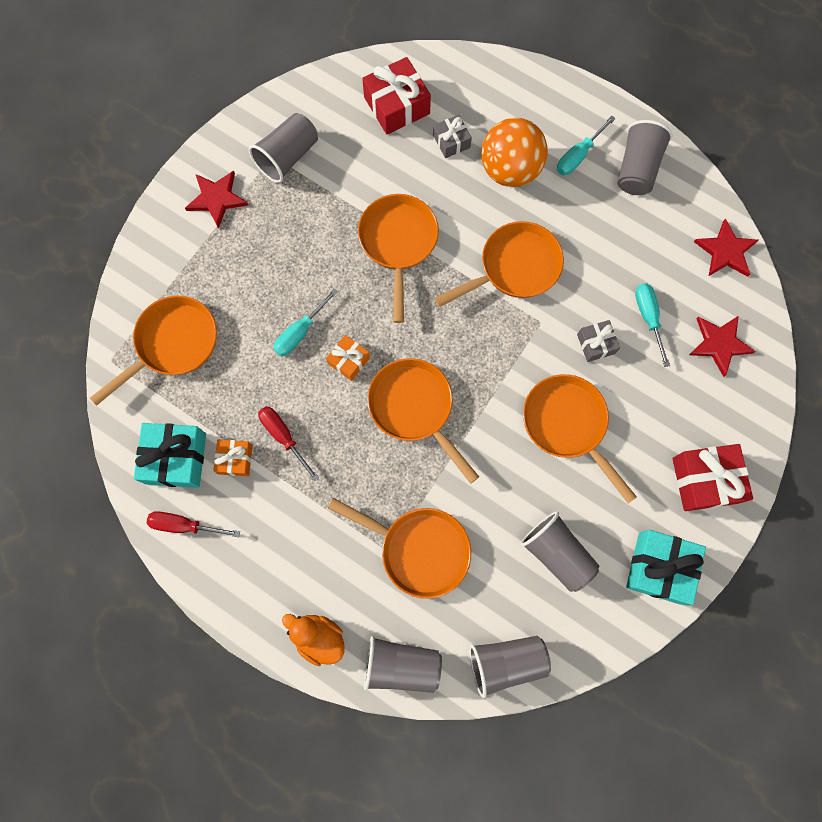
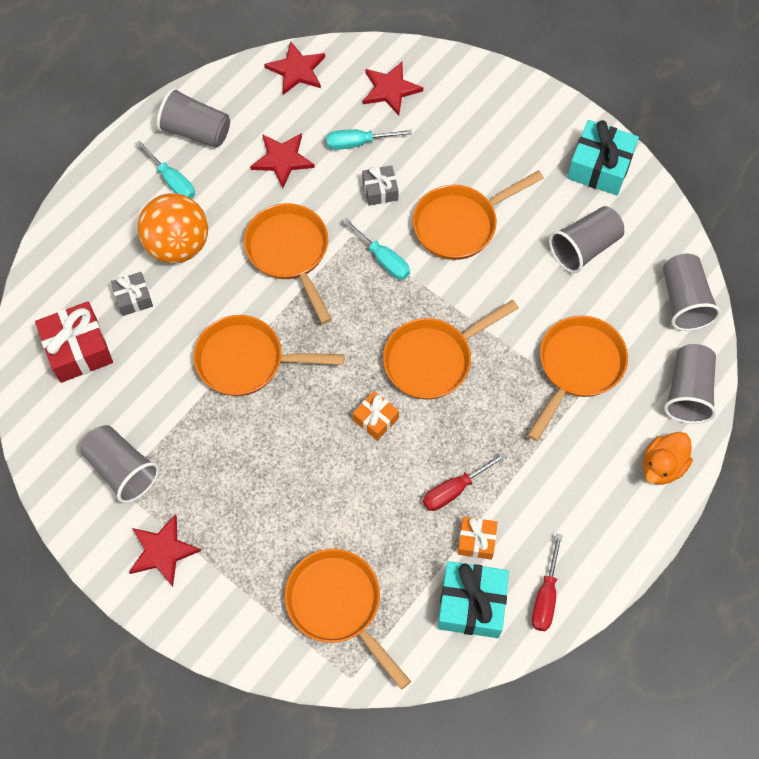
camera: 85 degrees left, 10 degrees down
(300, 332) = (338, 466): turquoise screwdriver -> turquoise screwdriver (383, 259)
(617, 249) = (282, 159): none -> red star
(705, 480) = (520, 120): red gift -> none

